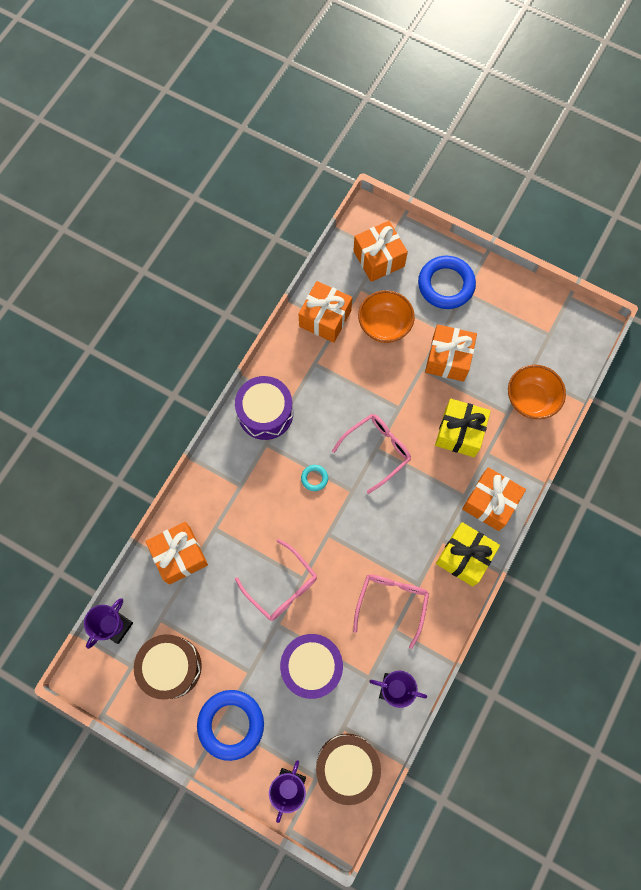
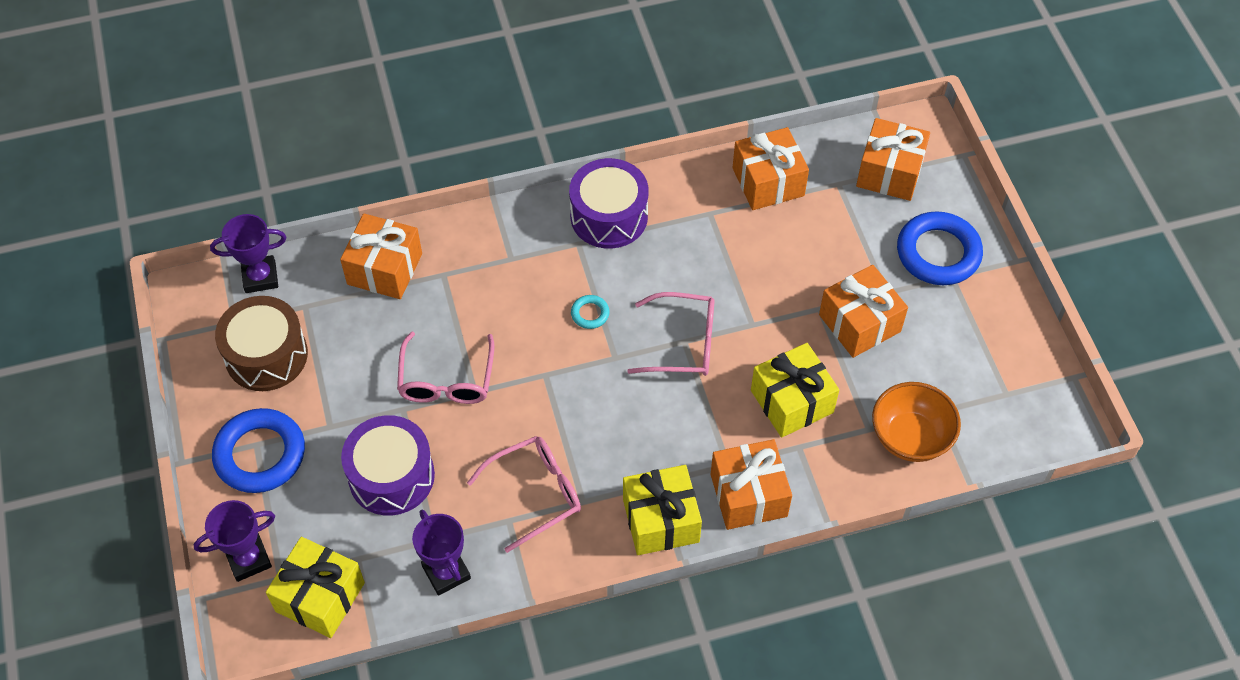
camera: 45 degrees right, 15 degrees down
(347, 766) = (320, 597): brown drum -> yellow gift
(384, 326) = (824, 237): orange bowl -> none

